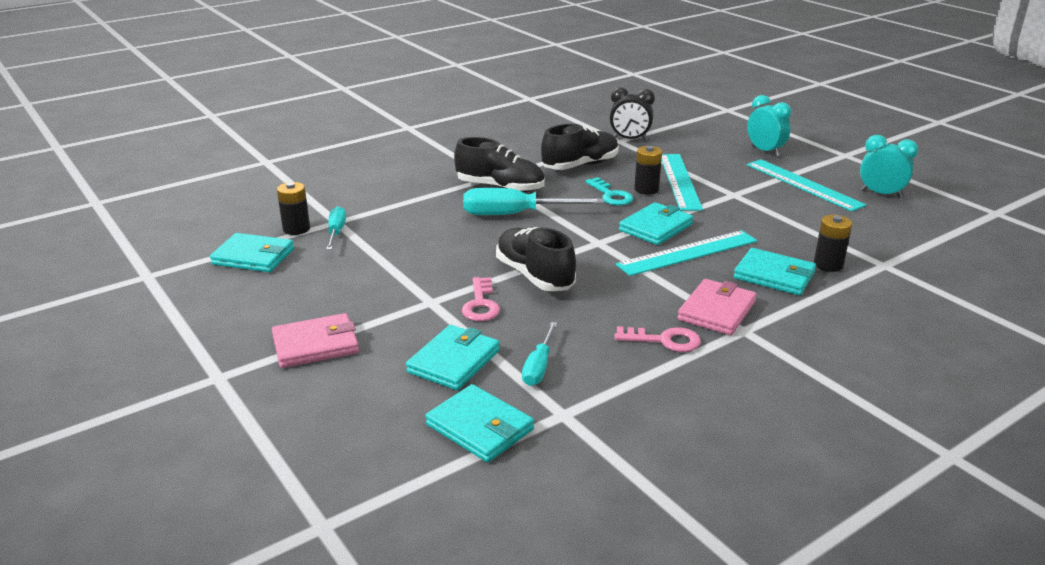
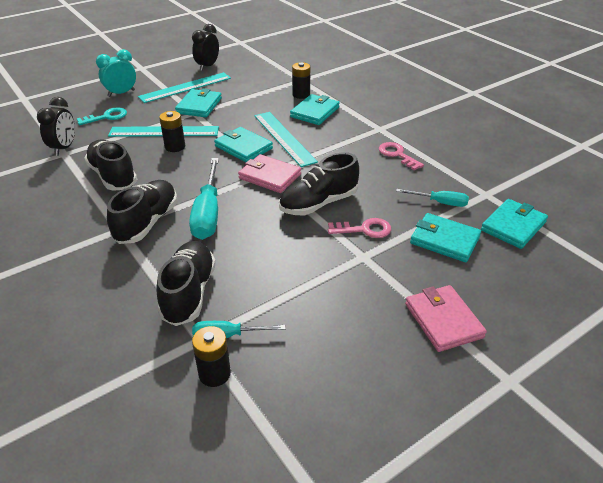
camera: 90 degrees left, 10 degrees up
(253, 257) = (282, 403): turquoise wallet -> turquoise wallet (199, 106)
(395, 213) = (189, 293): none -> black shoe
(611, 195) = (181, 163): turquoise key -> turquoise key (106, 117)
(664, 340) = (397, 155): pink key -> pink key turned 45 degrees counterclockwise
(716, 311) = (360, 135): pink wallet -> pink wallet (270, 176)
(881, 194) = (207, 66): turquoise clock -> black clock

